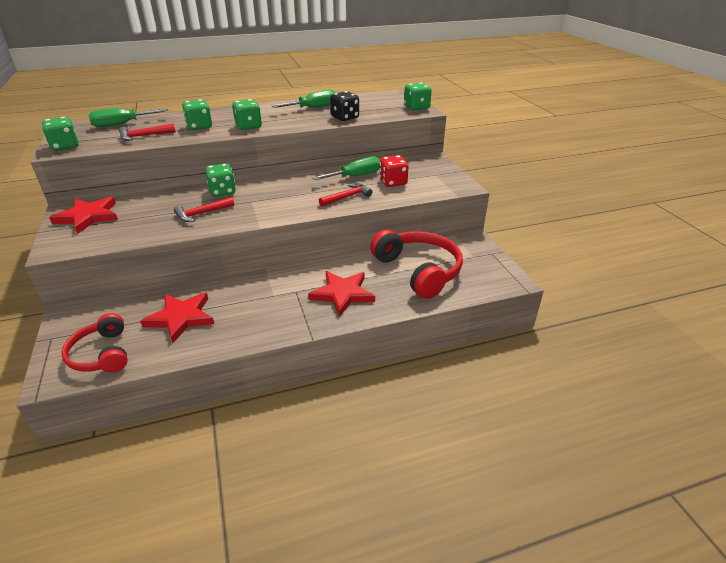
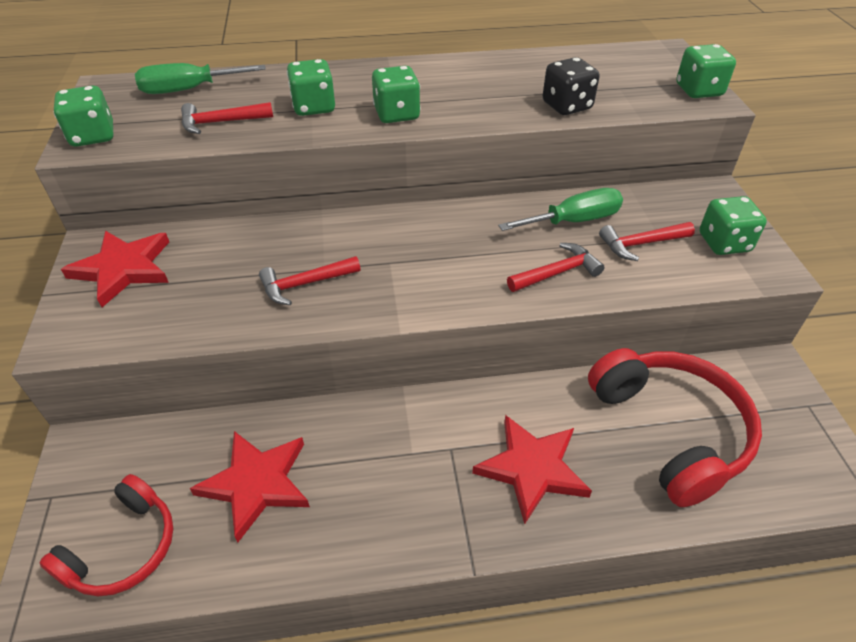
camera: 10 degrees right, 10 degrees up
(101, 354) = (123, 548): red headphones -> red headphones turned 135 degrees counterclockwise
(222, 191) = (343, 234): green dice -> green dice (724, 243)
(313, 108) = (511, 75): green screwdriver -> none
(393, 182) = (640, 244): red dice -> red hammer

